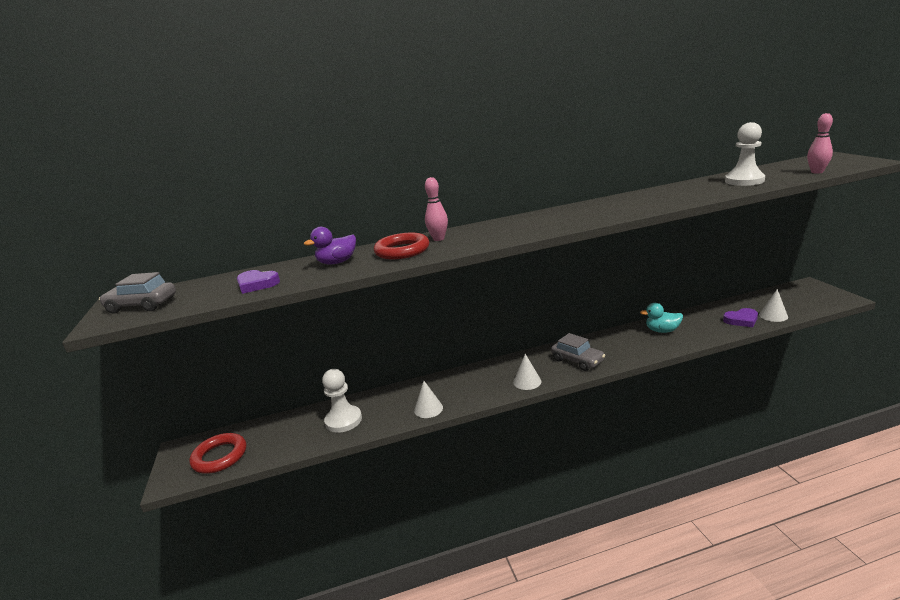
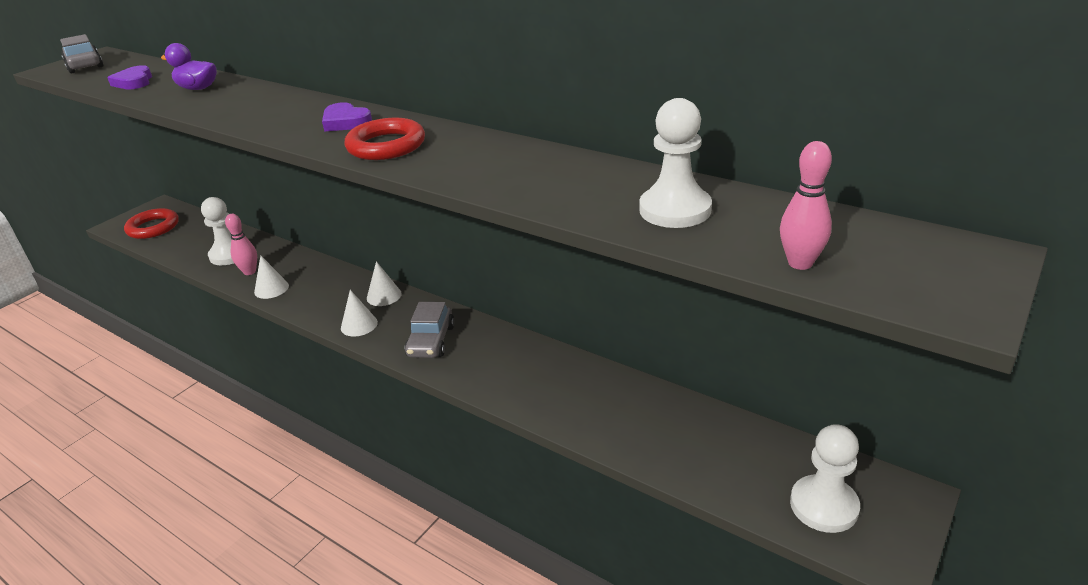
camera: 50 degrees right, 10 degrees up
(402, 251) = (239, 101): red ring -> red ring (386, 146)
(438, 239) = (284, 103): pink bowling pin -> pink bowling pin (250, 272)
(662, 331) = (567, 381): turquoise duck -> none
(741, 320) = (670, 448): purple heart -> purple heart (346, 122)
(773, 315) = (720, 479): white cone -> white cone (384, 296)
(805, 301) = (824, 506): none -> white pawn

